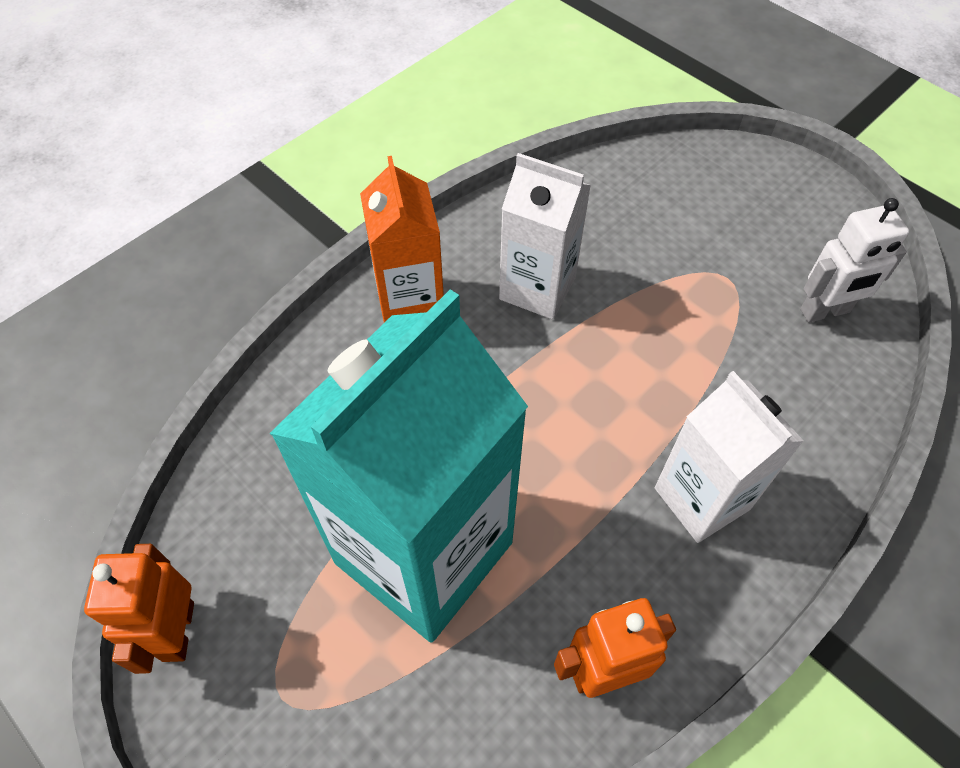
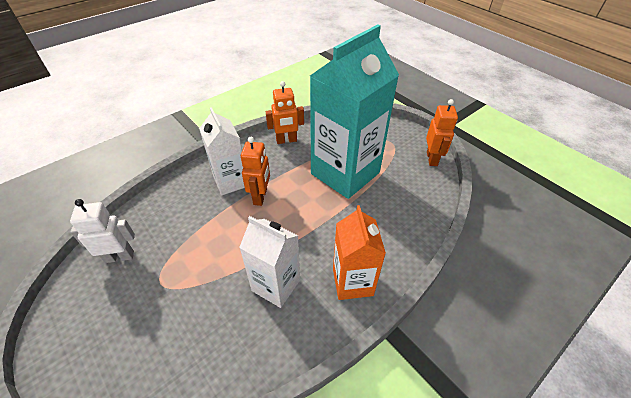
camera: 175 degrees left, 10 degrees down
(617, 461) = (260, 197): none -> orange robot

